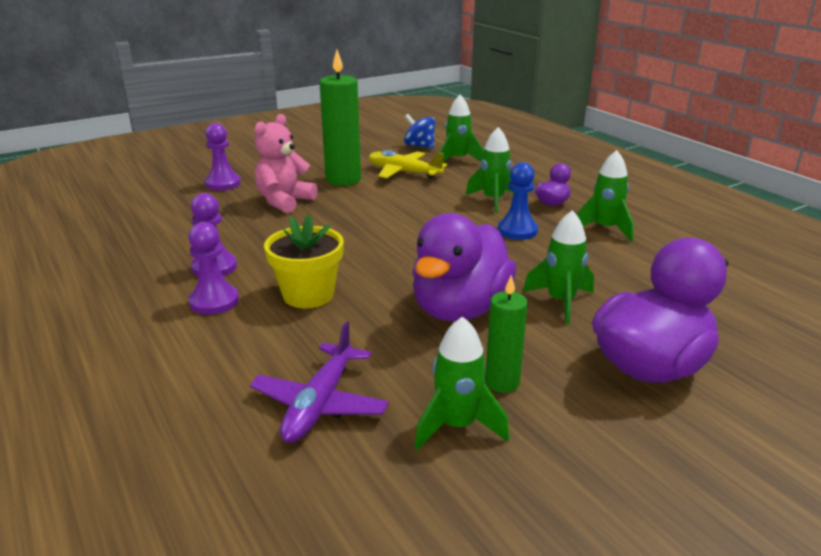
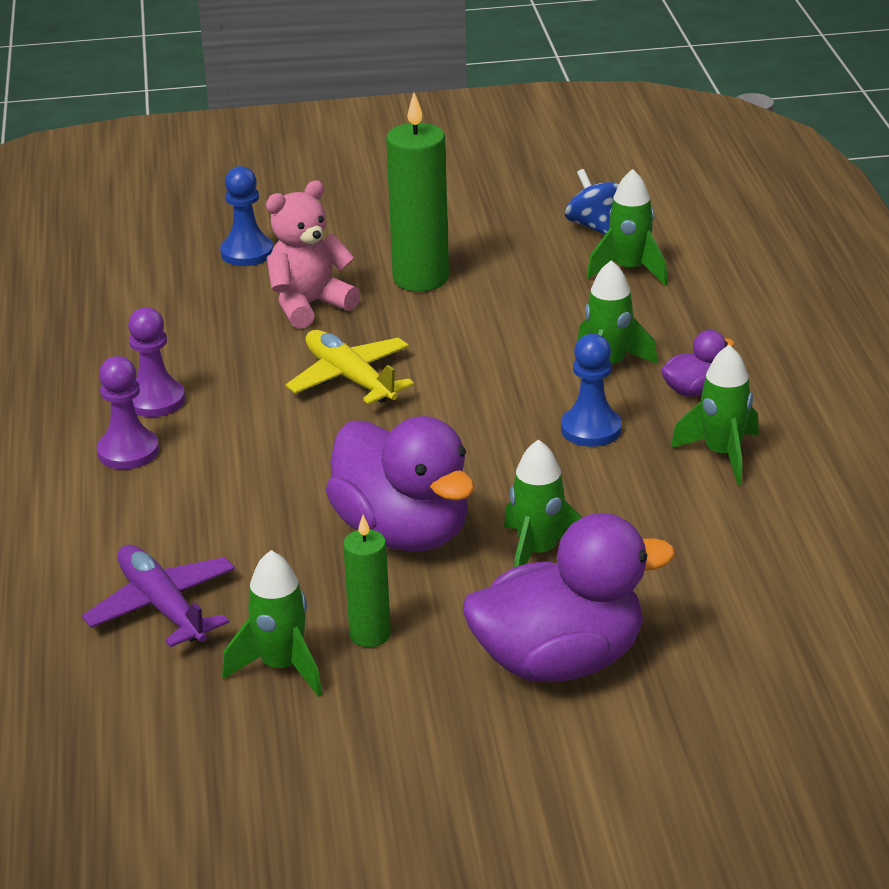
camera: 25 degrees right, 5 degrees up
(223, 183) = (247, 253): purple pawn -> blue pawn
(308, 295) = (239, 468): yellow flower pot -> none
(320, 404) = (162, 606): purple plane -> purple plane turned 105 degrees clockwise
(403, 172) = (522, 281): yellow plane -> yellow plane (350, 378)
(460, 309) = (403, 532): purple duck -> purple duck turned 90 degrees counterclockwise

